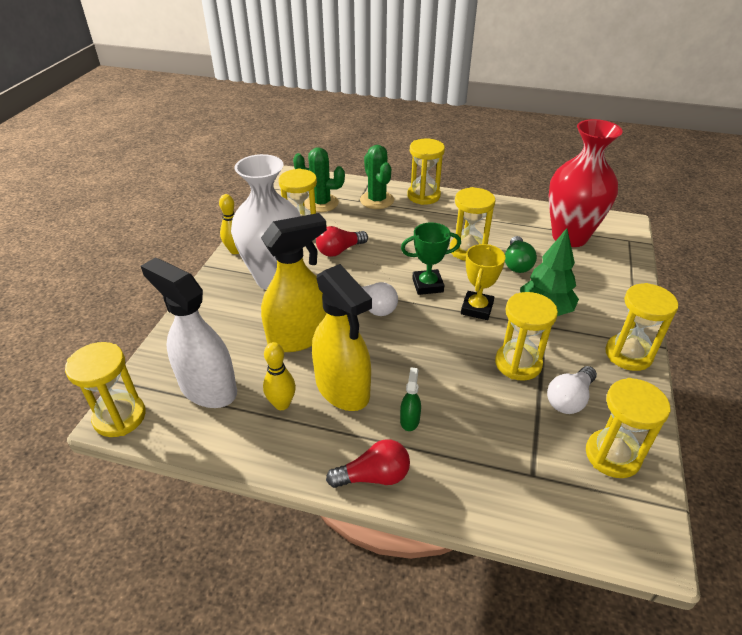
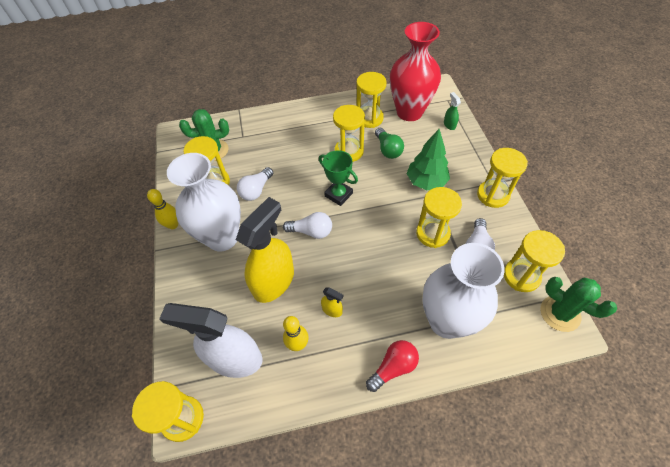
camera: 25 degrees left, 15 degrees up
(339, 250) = (256, 190): red light bulb -> white light bulb
(343, 389) = (332, 310): yellow spray bottle -> yellow spray bottle, size x0.40
(377, 200) = (256, 131): green cactus -> green cactus (560, 313)
(409, 420) = (390, 312): green spray bottle -> green spray bottle (449, 125)
(423, 196) = (289, 113): yellow hourglass -> yellow hourglass (369, 118)
(427, 285) = (338, 194): green trophy -> green trophy turned 75 degrees clockwise
(474, 459) = (446, 321): none -> white vase
(477, 308) = (382, 200): yellow trophy -> none

